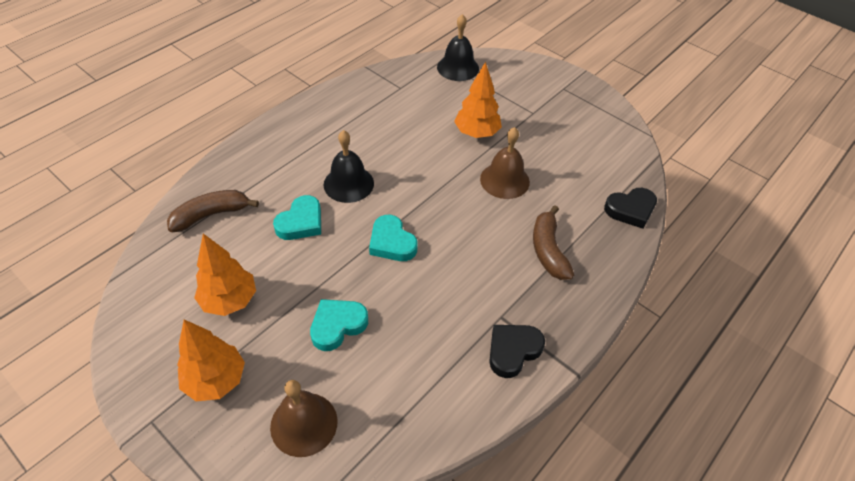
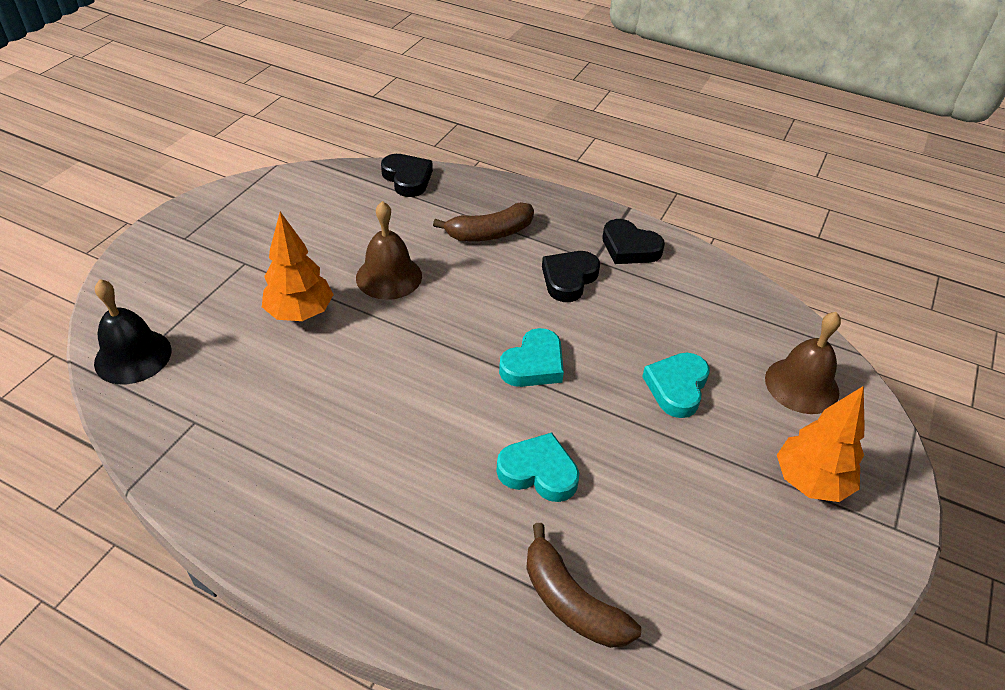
camera: 105 degrees left, 5 degrees down
(230, 300) = (703, 511): orange tree -> none
(337, 325) = (677, 387): turquoise heart -> turquoise heart turned 75 degrees clockwise
(348, 184) = (444, 435): black bell -> none
(479, 290) = (569, 279): none -> black heart

